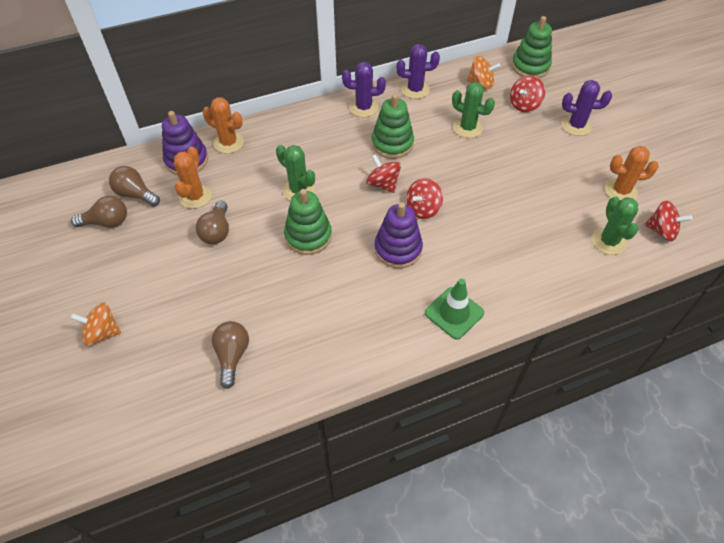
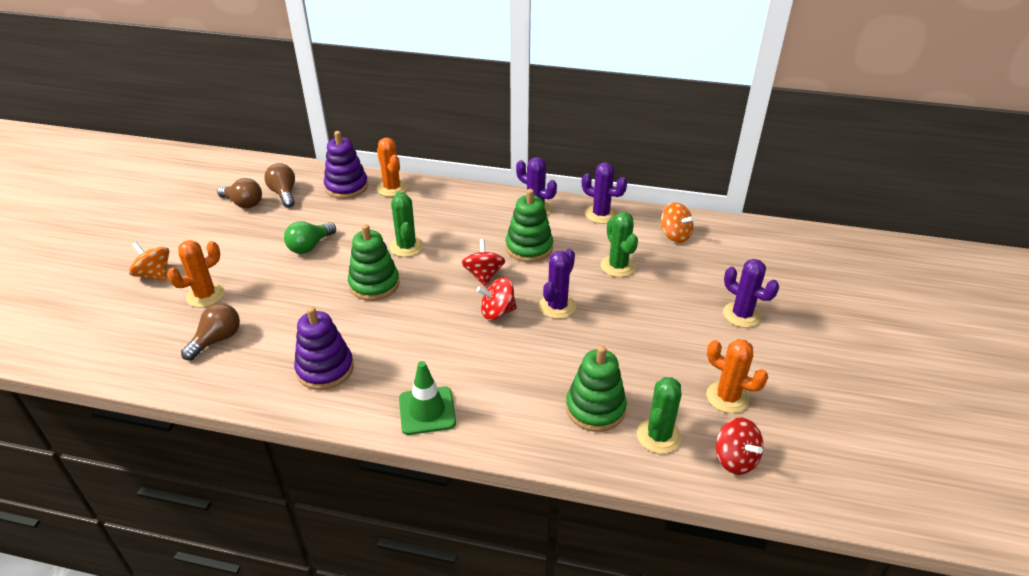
camera: 35 degrees right, 15 degrees down
(195, 196) = (323, 214): orange cactus -> orange cactus (205, 295)
(217, 231) = (310, 246): brown light bulb -> green light bulb
(398, 249) = (437, 332): purple stacking toy -> purple stacking toy (325, 369)
(459, 182) = (557, 306): none -> purple cactus
(524, 105) = (702, 272): red spinning top -> none
(530, 66) = (747, 242): green stacking toy -> green stacking toy (595, 408)

